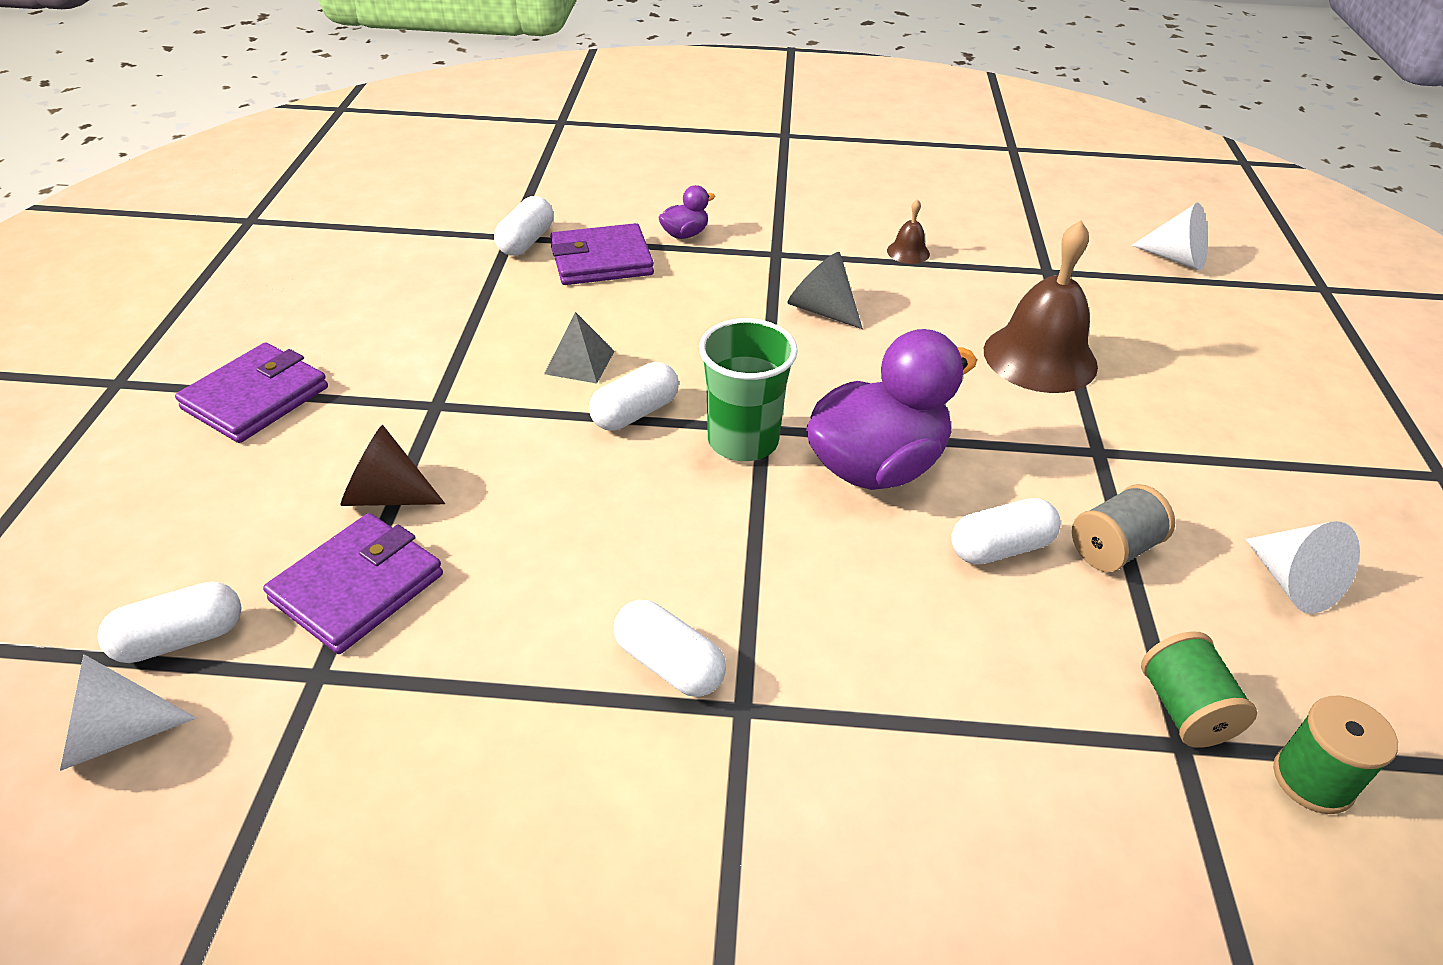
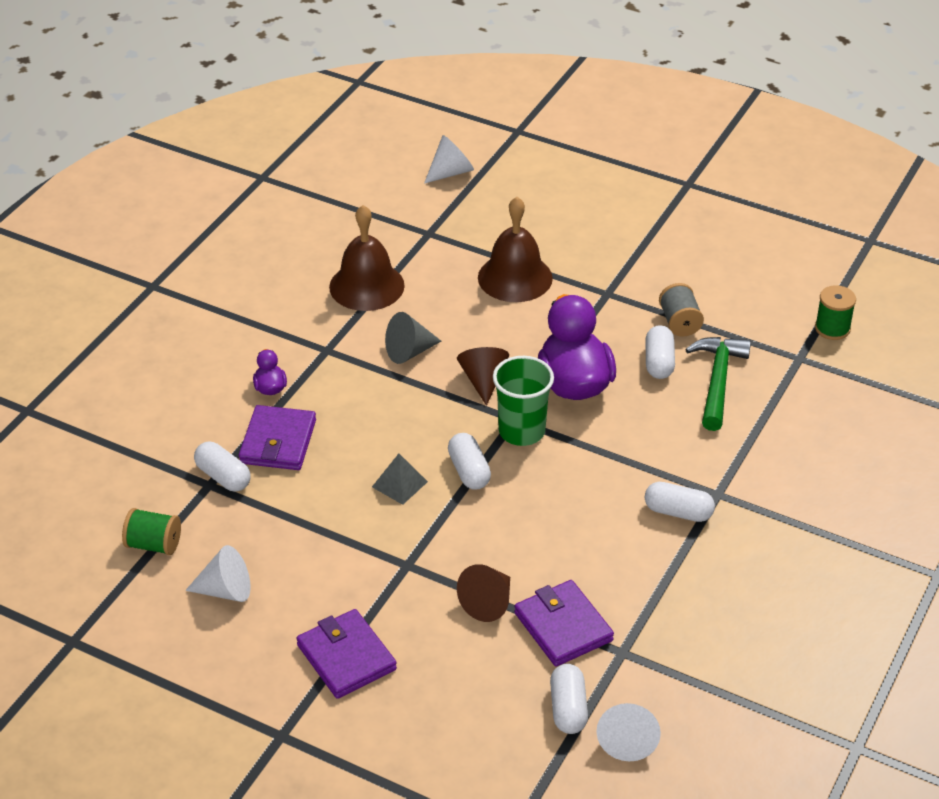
camera: 65 degrees left, 0 degrees up
(669, 664) = (678, 512): white capsule -> white capsule turned 45 degrees clockwise
(817, 381) = (483, 380): none -> brown cone
(908, 252) = (366, 286): brown bell -> brown bell, size x2.31
(1019, 635) = (717, 381): none -> green hammer
(1184, 710) = (783, 348): green spool -> green spool (153, 545)
(1293, 583) = (730, 274): white cone -> white cone (226, 590)

